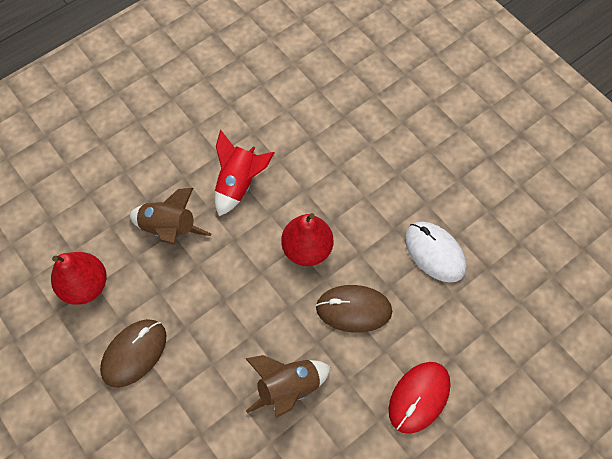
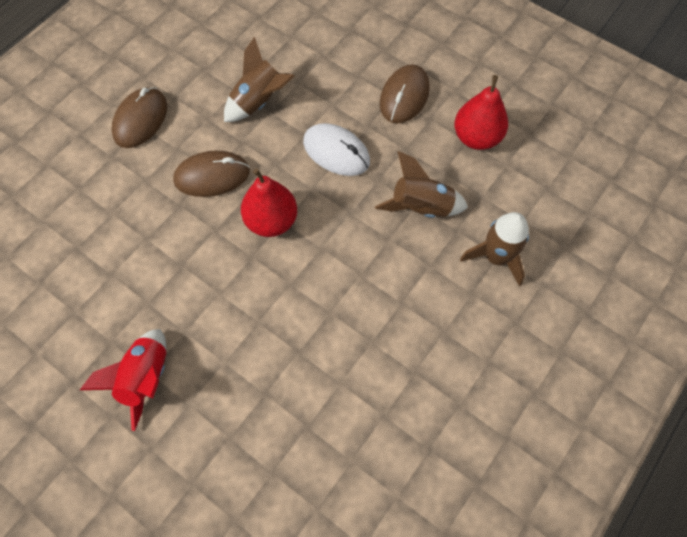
camera: 165 degrees right, 0 degrees up
(127, 170) = (496, 257): none -> brown rocket
(239, 184) = (366, 273): red rocket -> red rocket (145, 378)
(419, 397) = (140, 120): red mouse -> brown mouse
(434, 252) = (134, 249): white mouse -> white mouse (336, 152)

